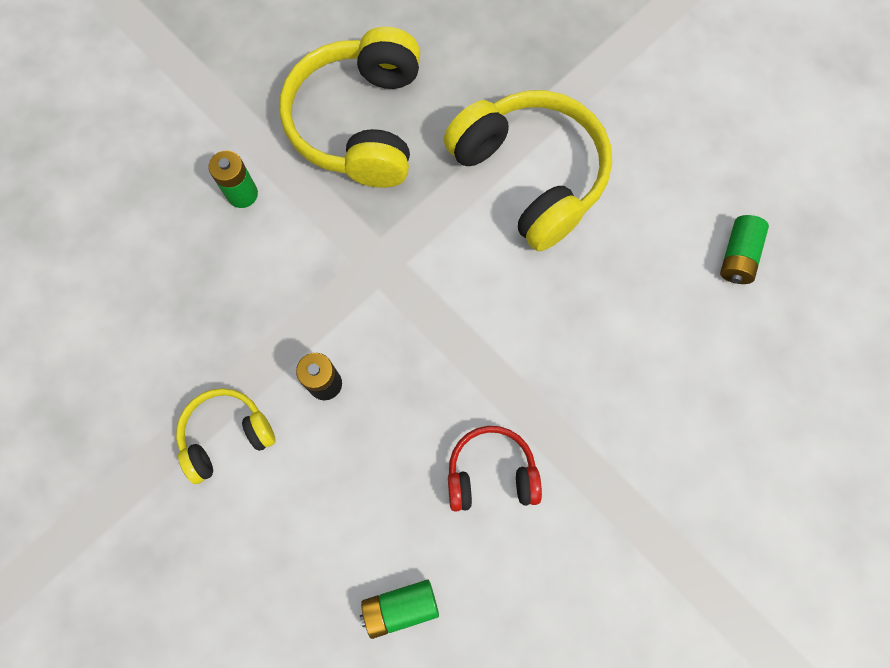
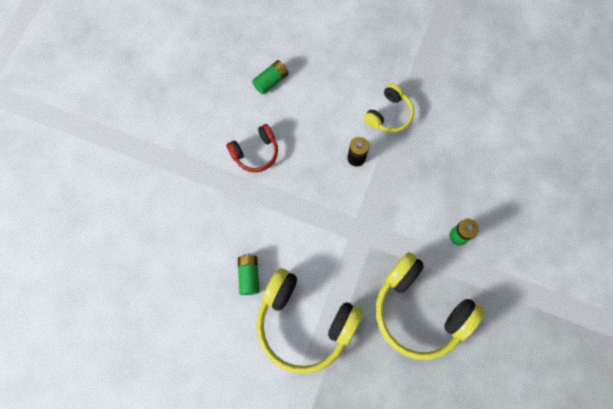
camera: 155 degrees right, 0 degrees up
(360, 123) = (419, 311): yellow headphones -> yellow headphones turned 150 degrees clockwise
(737, 256) = (166, 327): green battery -> green battery (249, 276)

